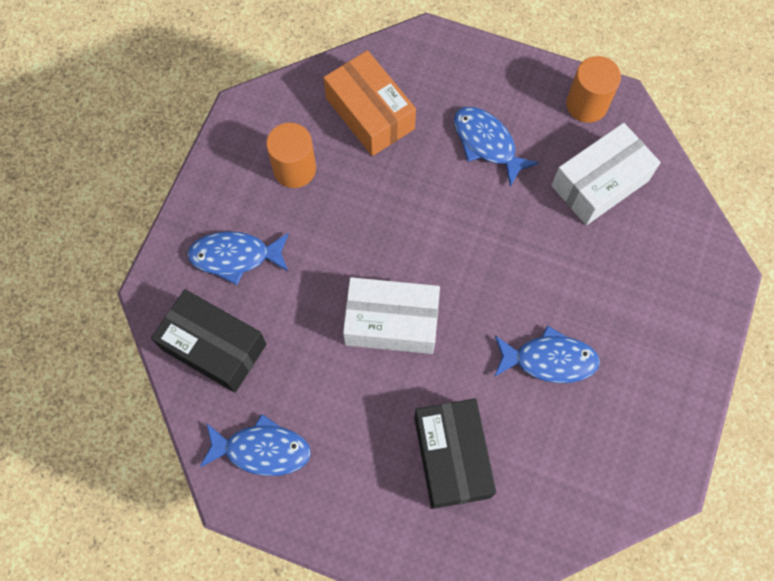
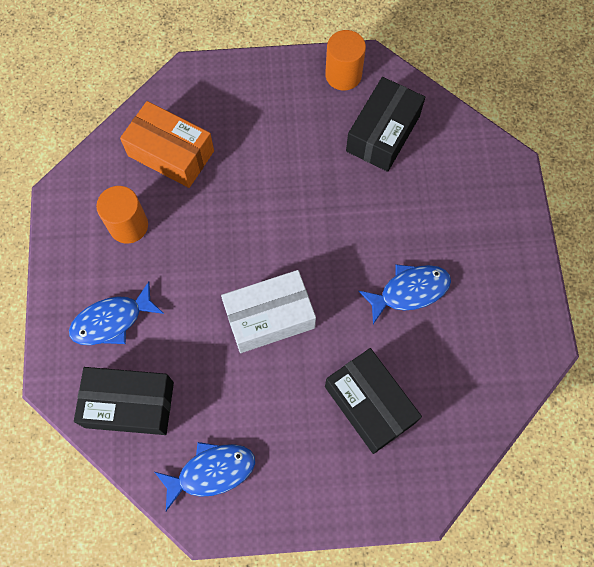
camera: 25 degrees left, 0 degrees up
(487, 143) = (278, 138): blue fish -> none
(600, 183) = (383, 133): white box -> black box

